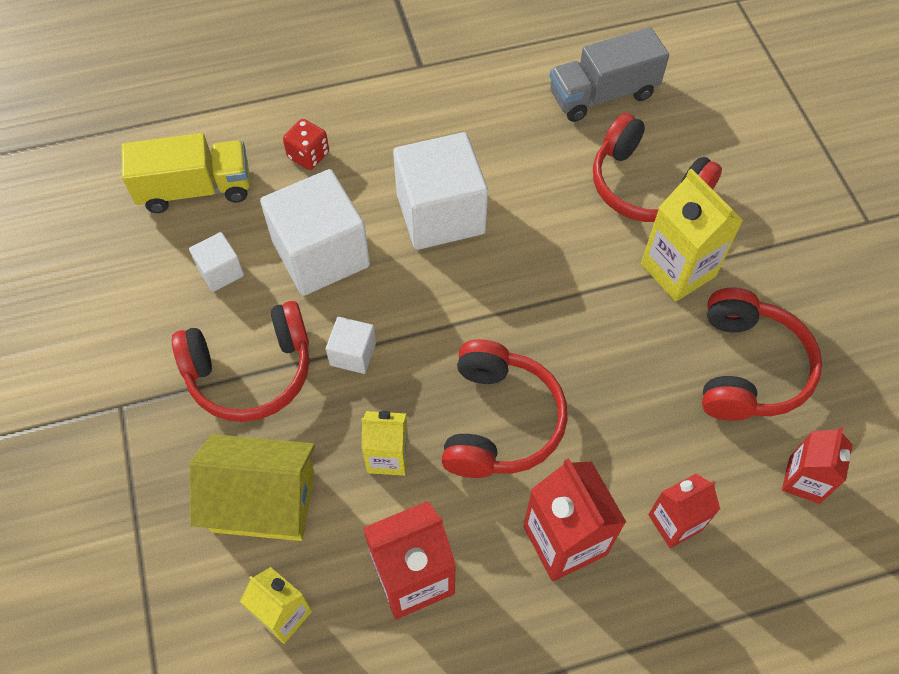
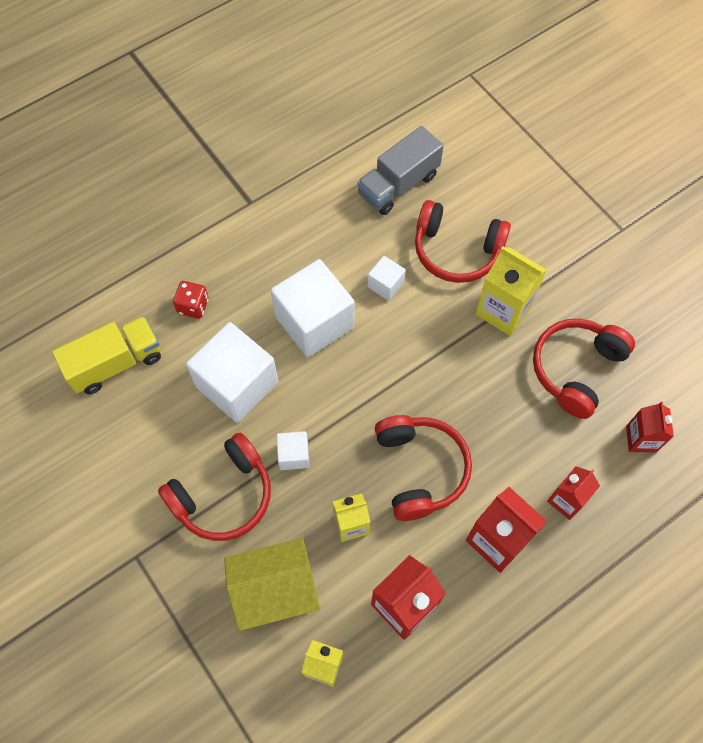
camera: 20 degrees left, 5 degrees up
(220, 271) = (165, 424): white cube -> white cube (385, 285)
(747, 368) = (576, 369): red headphones -> red headphones turned 135 degrees counterclockwise

